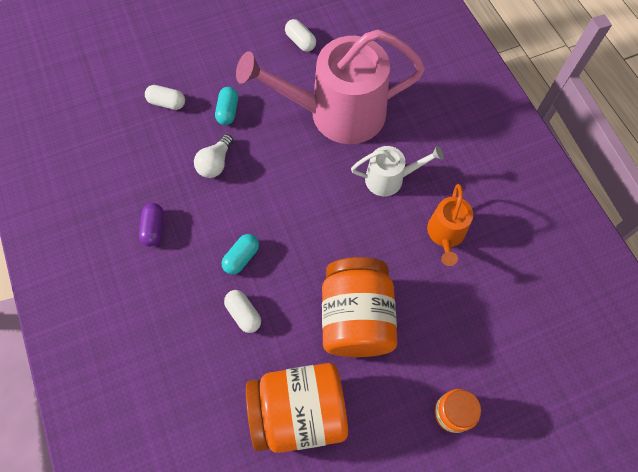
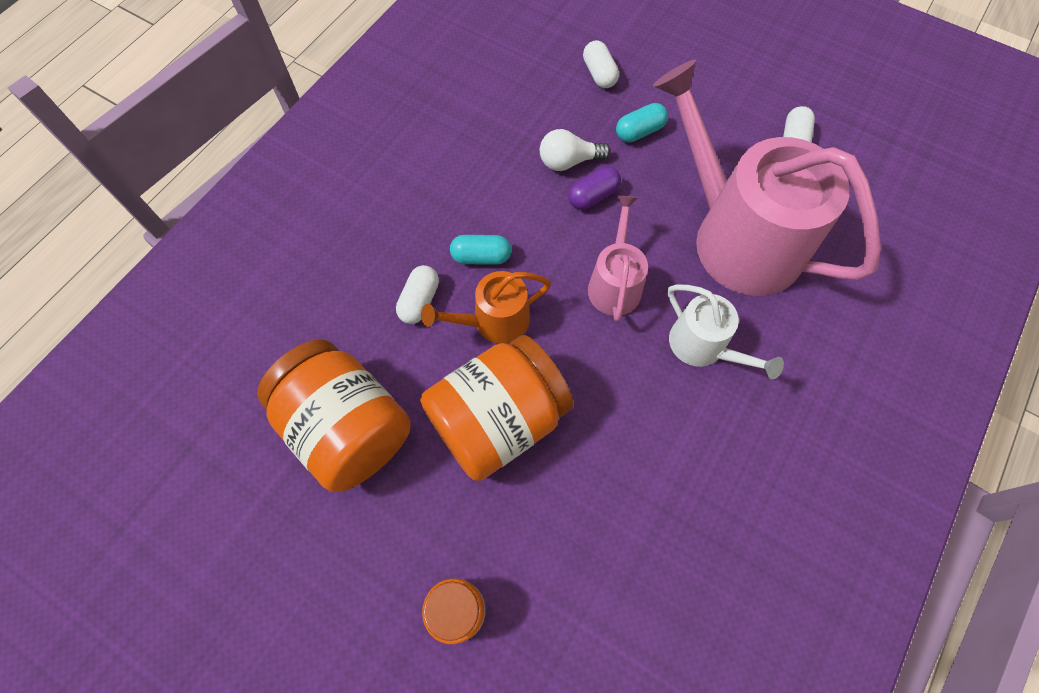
camera: 55 degrees right, 0 degrees up
(154, 228) = (451, 158): purple capsule -> purple capsule (593, 196)
(318, 196) = (614, 284): none -> pink watering can
(445, 234) = (685, 459): orange watering can -> orange watering can (494, 321)

